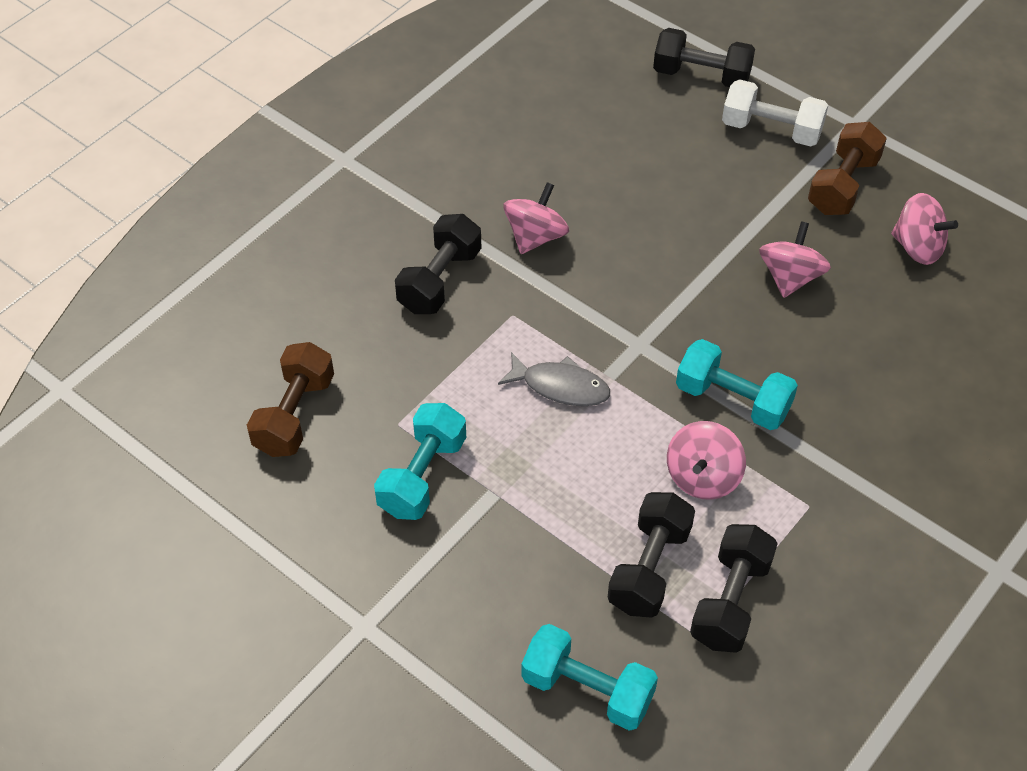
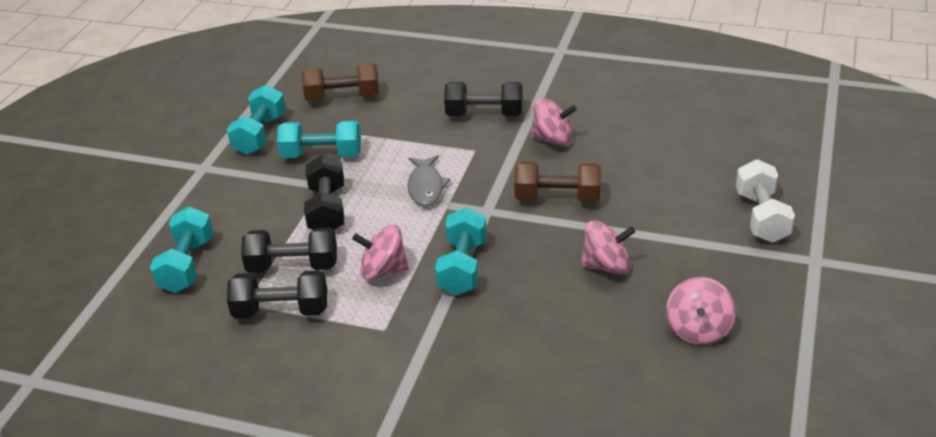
camera: 70 degrees right, 15 degrees down
(325, 536) = (260, 135): none -> turquoise dumbbell
(701, 76) = (787, 167): black dumbbell -> black dumbbell (327, 210)
(843, 185) = (734, 270): brown dumbbell -> brown dumbbell (557, 198)

